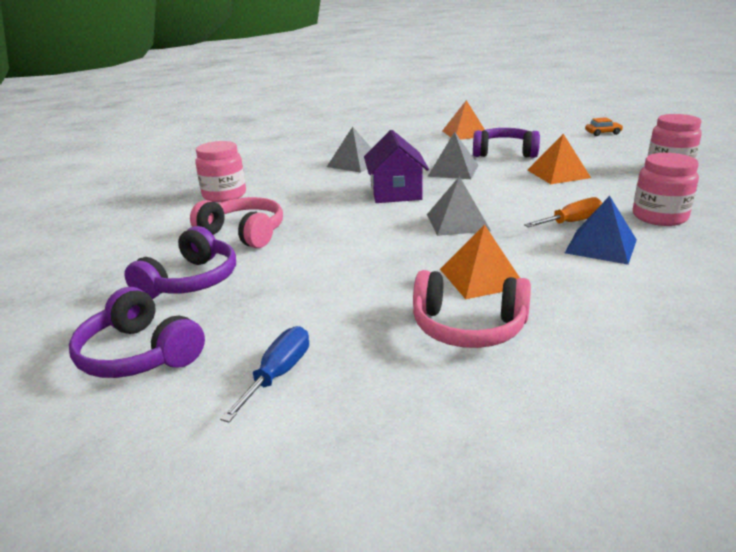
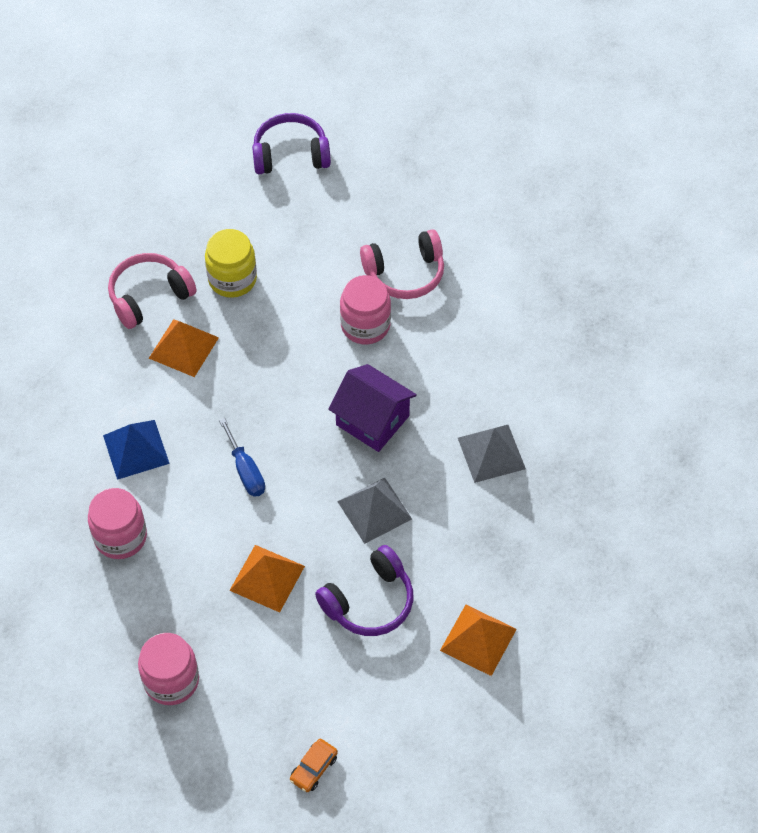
camera: 130 degrees right, 30 degrees up
(191, 281) = (356, 209): purple headphones -> none
(224, 195) = (512, 305): pink jar -> pink jar (365, 325)
(278, 374) = (206, 197): blue screwdriver -> blue screwdriver (245, 470)
(368, 295) = (232, 279): none -> yellow jar
(457, 222) = (268, 408): grey pyramid -> none
(571, 222) = (182, 474): orange screwdriver -> none

